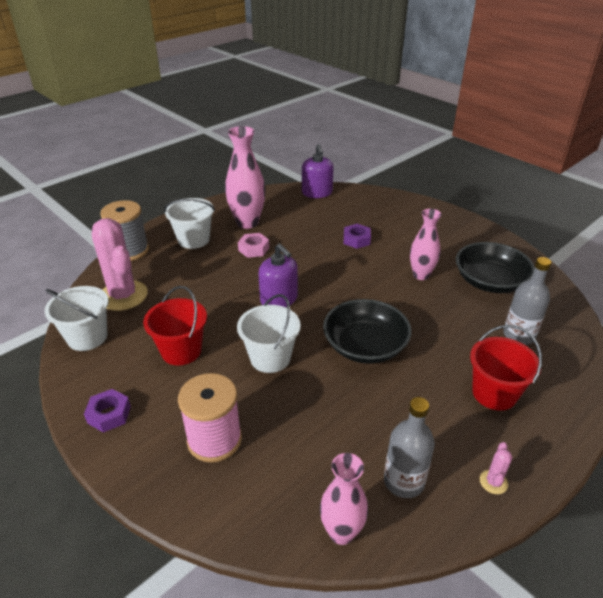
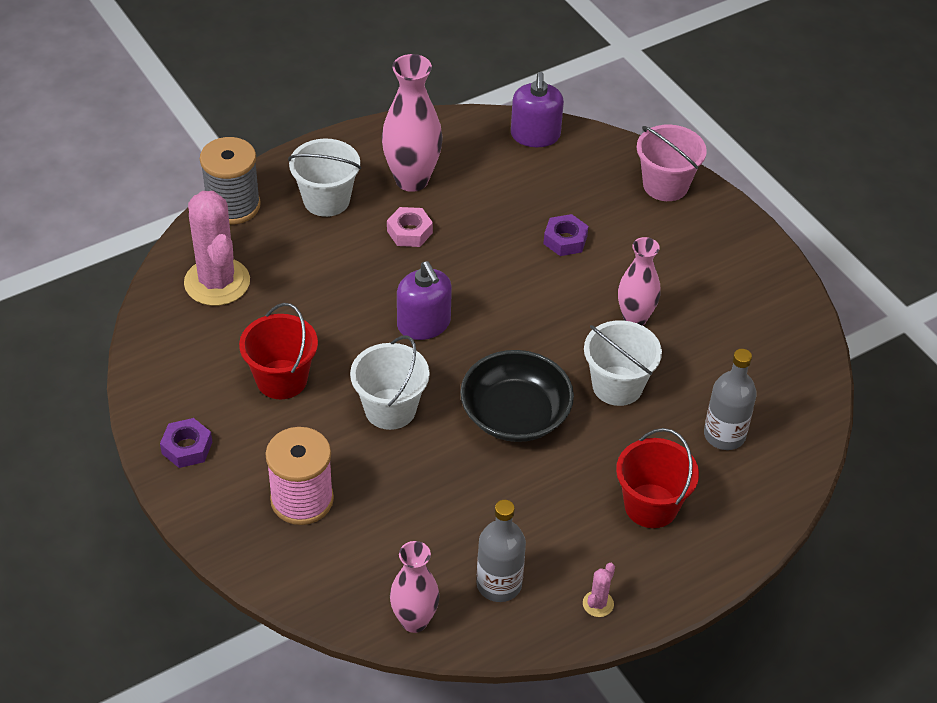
camera: 10 degrees right, 10 degrees up
(87, 337) = (167, 339): white bucket -> white bucket (617, 386)
(405, 206) = (665, 185): none -> pink bucket
(489, 282) = (728, 346): black bowl -> none

